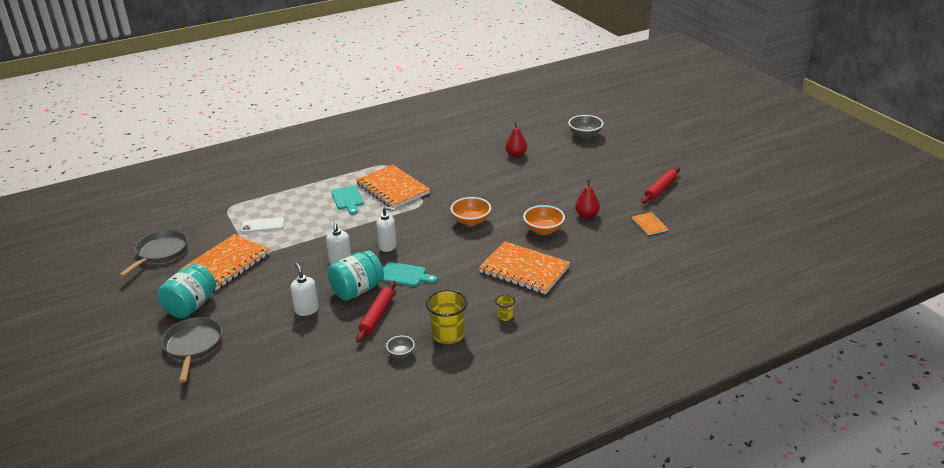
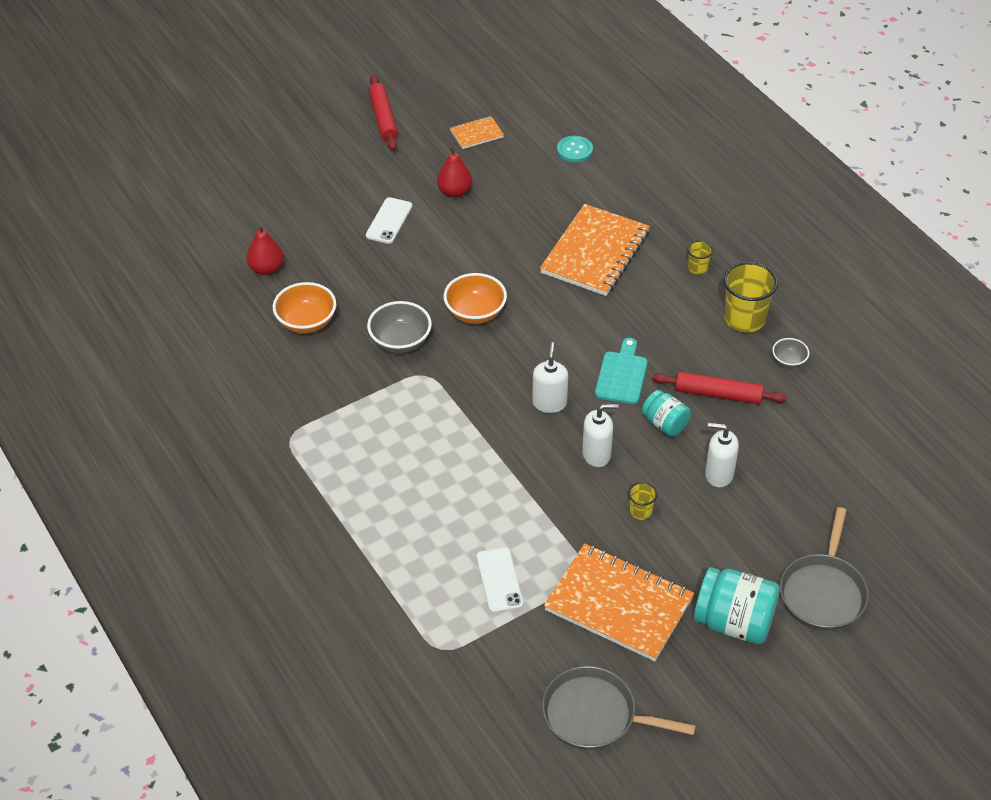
camera: 95 degrees left, 15 degrees up
(193, 346) = (823, 592): grey pan -> grey pan turned 60 degrees counterclockwise
(289, 276) = (641, 511): none -> yellow cup
(306, 310) = (718, 474): white soap dispenser -> white soap dispenser turned 45 degrees clockwise
(347, 199) = (411, 474): turquoise cutting board -> none
(357, 290) = (665, 424): turquoise jar -> turquoise jar, size x0.59
(392, 188) = (376, 417): orange notebook -> none
(543, 230) = (495, 235): orange bowl -> orange bowl (306, 322)
(557, 192) = (389, 221): none -> white phone
(585, 135) = (205, 188): grey bowl -> grey bowl (400, 341)
(637, 266) = (574, 150): none -> turquoise button
(660, 189) = (383, 118): red rolling pin -> red rolling pin turned 45 degrees clockwise

